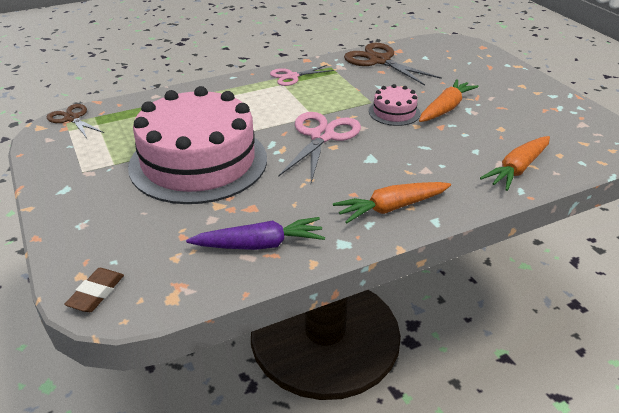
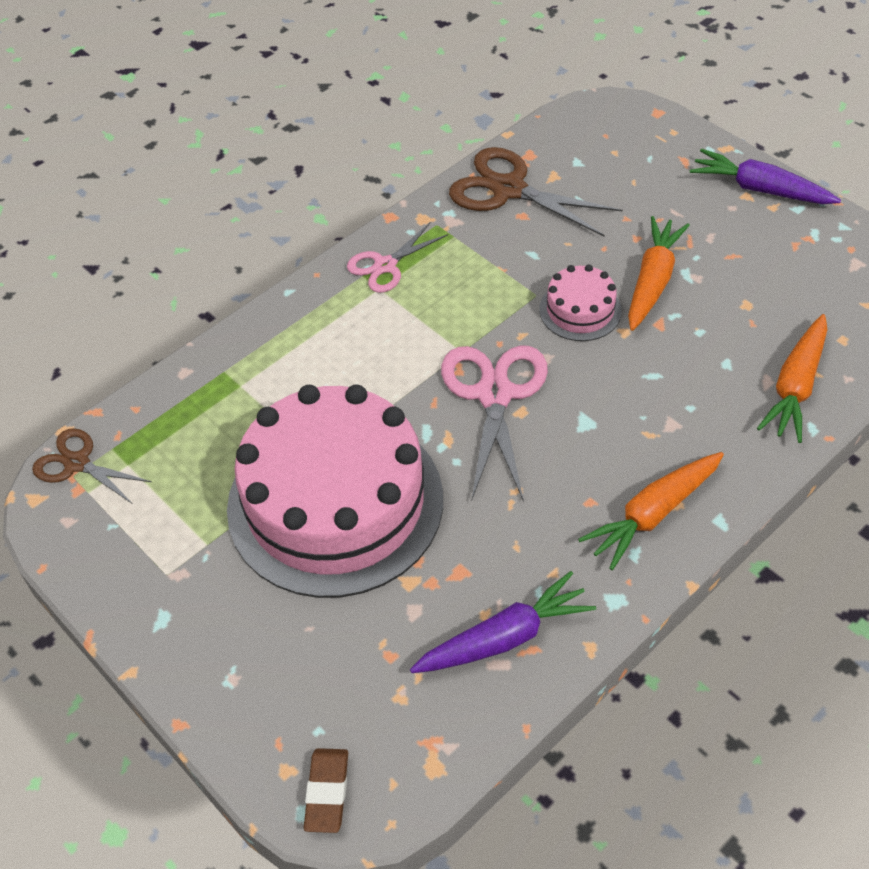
camera: 15 degrees left, 15 degrees up
(531, 84) = (760, 189): none -> purple carrot

